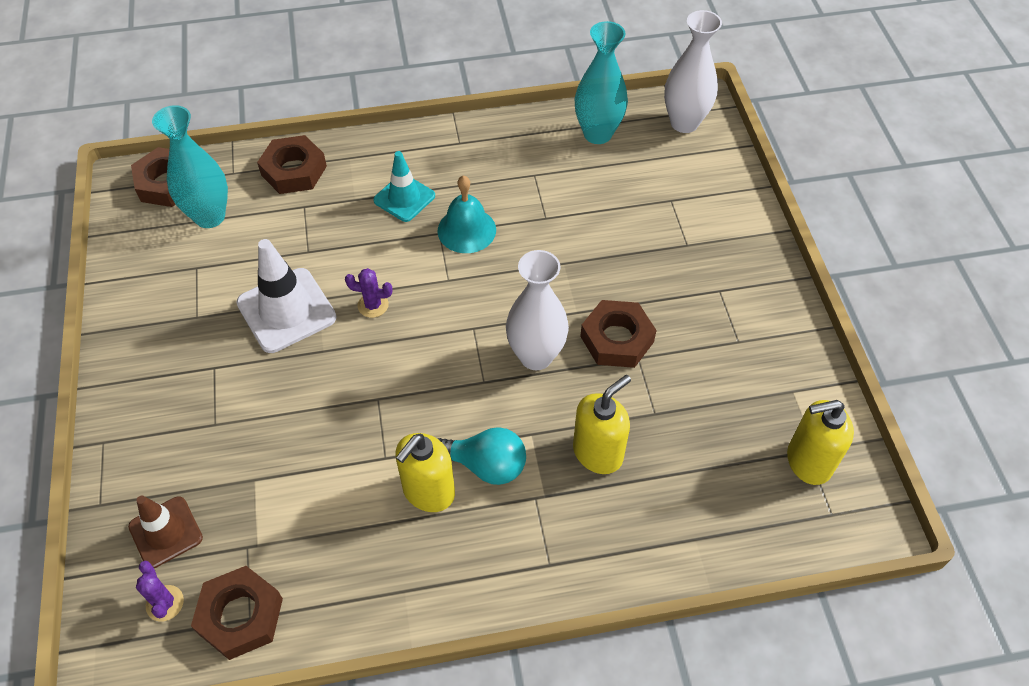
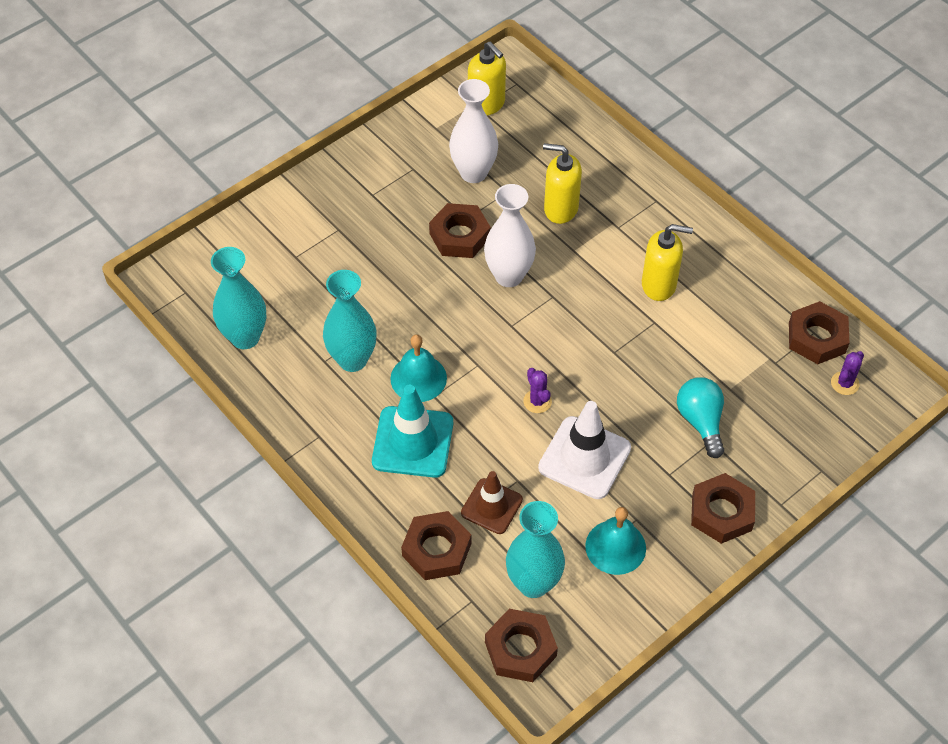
camera: 120 degrees left, 0 degrees up
(141, 386) = (721, 512): none -> brown nut
(166, 532) = (805, 415): brown traffic cone -> brown traffic cone (491, 506)
(187, 287) = (615, 547): none -> turquoise bell
(404, 198) = (413, 442): turquoise traffic cone -> turquoise traffic cone, size x1.54
(486, 465) = (616, 263): turquoise light bulb -> turquoise light bulb (700, 421)
(521, 193) = (352, 359): none -> turquoise vase
(684, 123) = (194, 281): white vase -> white vase (473, 173)

